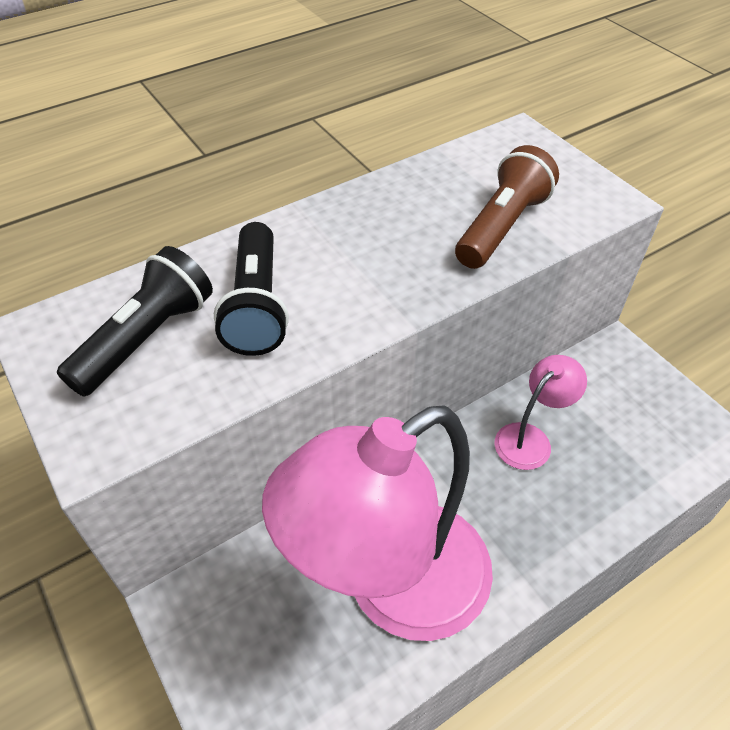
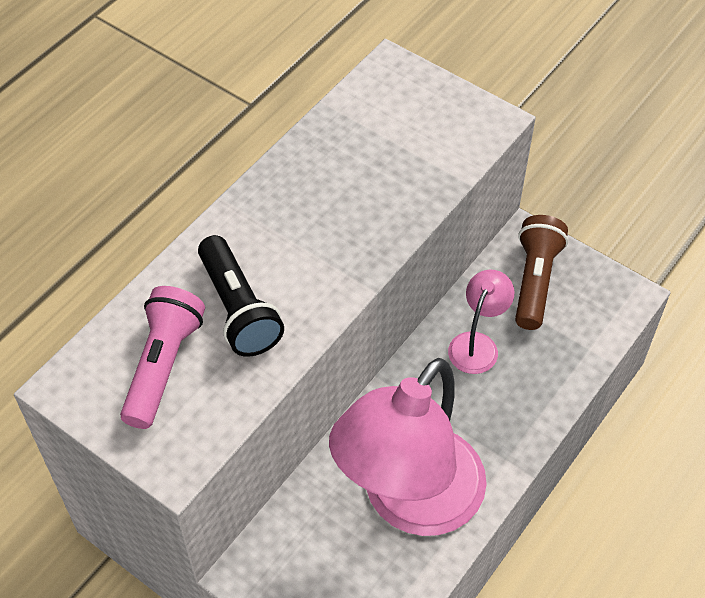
camera: 20 degrees left, 5 degrees up
(146, 338) = (163, 365): black flashlight -> pink flashlight
(501, 226) = (409, 174): brown flashlight -> brown flashlight (535, 281)

